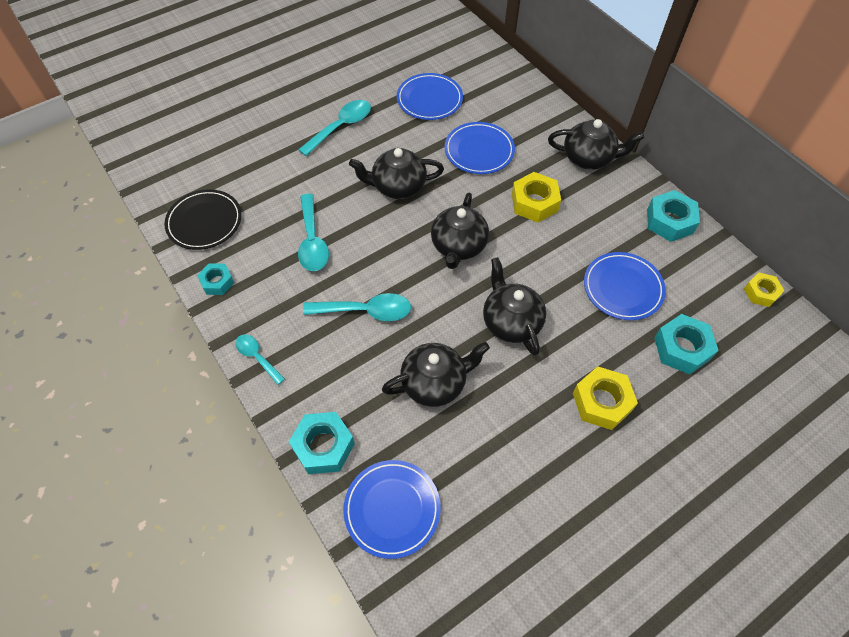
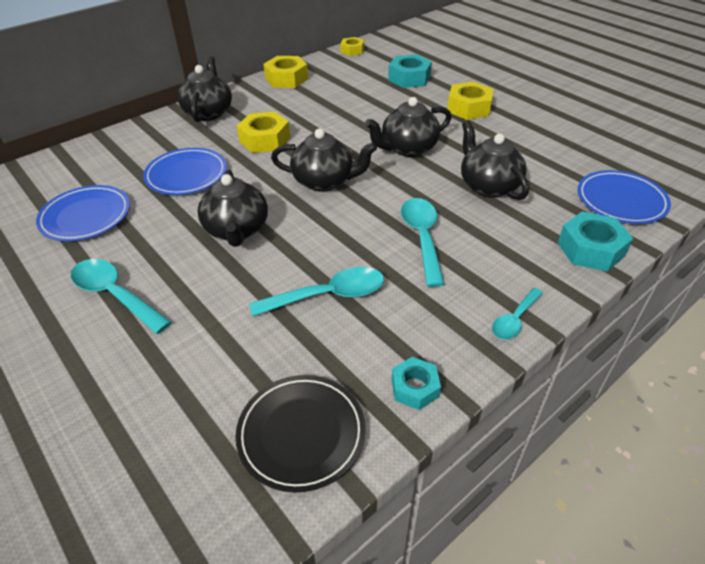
camera: 95 degrees left, 15 degrees down
(622, 288) = (359, 99): blue plate -> none
(669, 221) = (286, 79): turquoise nut -> yellow nut

